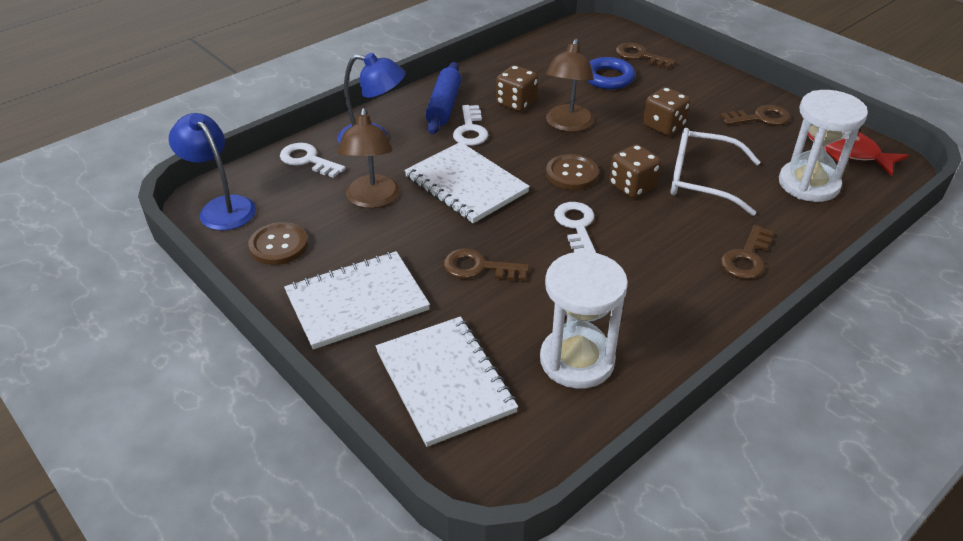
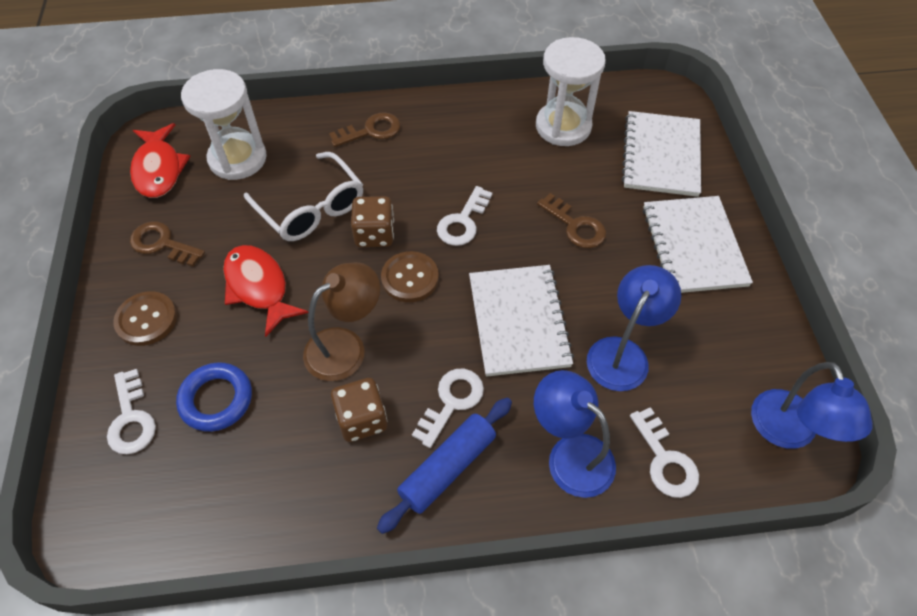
camera: 145 degrees left, 15 degrees up
(278, 245) = (741, 343): brown button -> brown button (146, 319)
(357, 301) = (693, 246): white notebook -> white notebook turned 75 degrees clockwise
(372, 200) = (623, 353): brown lamp -> blue lamp
(640, 56) = (131, 419): brown key -> white key
(663, 126) = (259, 287): brown dice -> red fish

